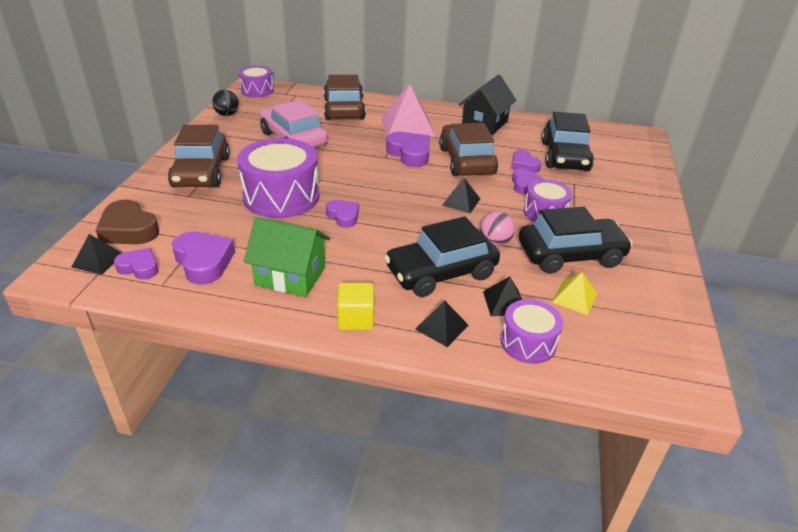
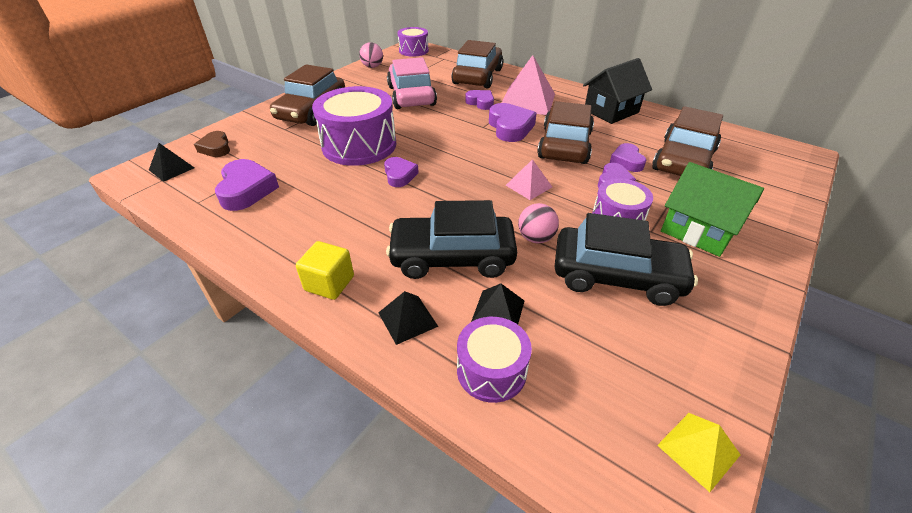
camera: 25 degrees right, 5 degrees up
(129, 229) = (216, 148): brown heart -> brown heart, size x0.63
(139, 267) = (195, 182): purple heart -> purple heart (480, 102)
(227, 114) = (372, 67): black ball -> pink ball
(290, 276) = (306, 222): green house -> green house (698, 231)
(461, 202) = (528, 186): black pyramid -> pink pyramid
(565, 156) = (683, 160): black car -> brown car
(574, 298) = (588, 331): yellow pyramid -> yellow pyramid (698, 450)

